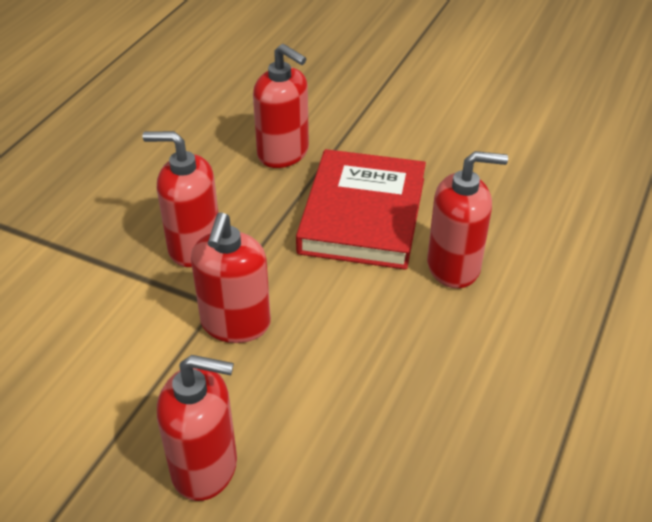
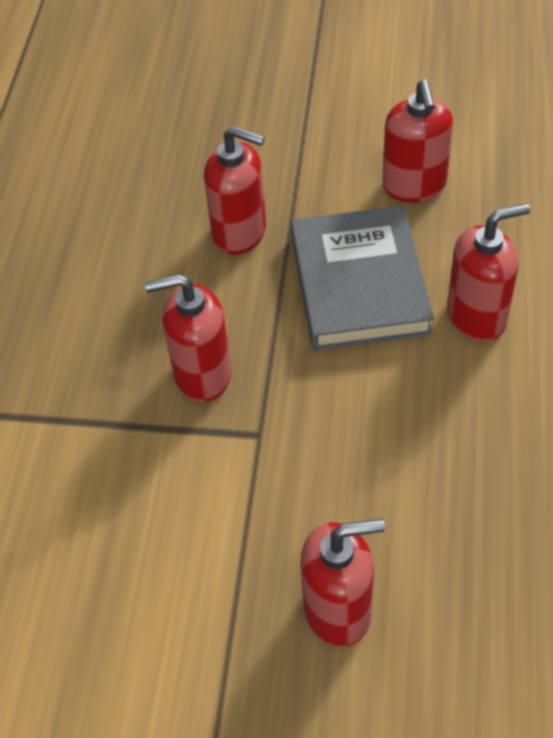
camera: 15 degrees left, 10 degrees up
(235, 324) = (290, 450): red soap dispenser -> red soap dispenser (414, 186)
(362, 215) = (359, 284): red book -> grey book

